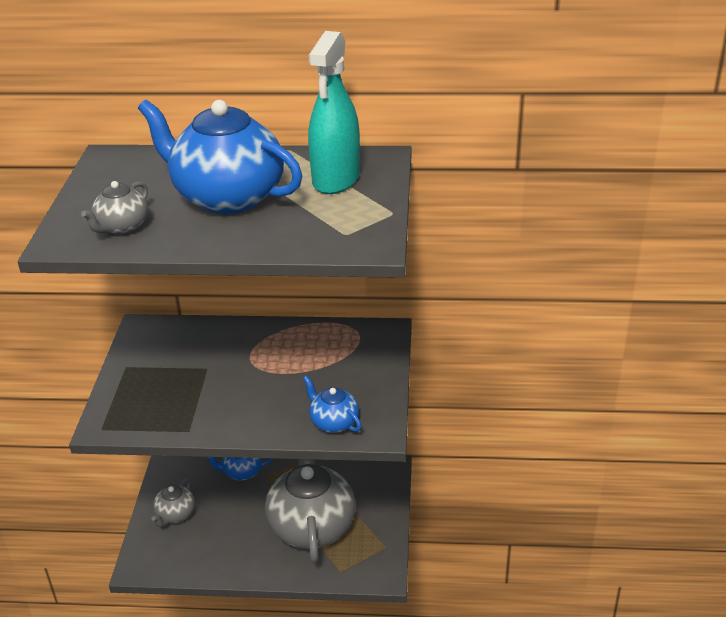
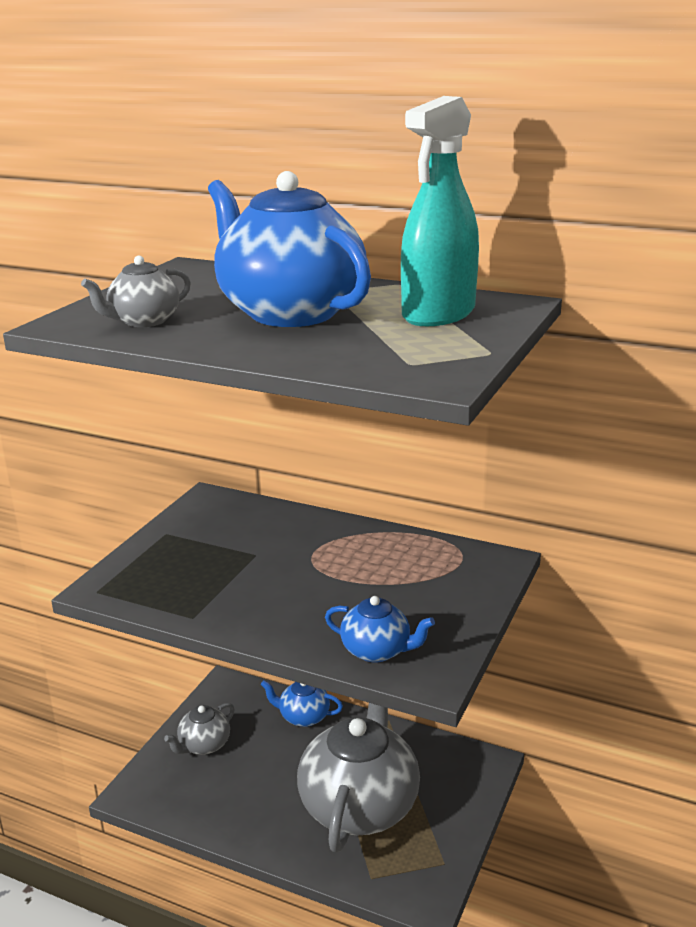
camera: 20 degrees right, 10 degrees down
(333, 422) = (377, 651): blue teapot -> blue teapot turned 135 degrees clockwise

